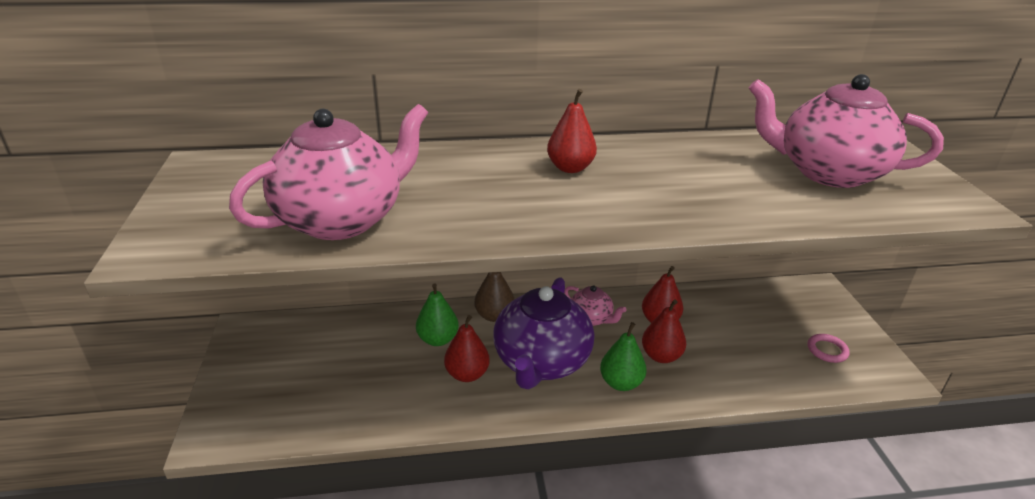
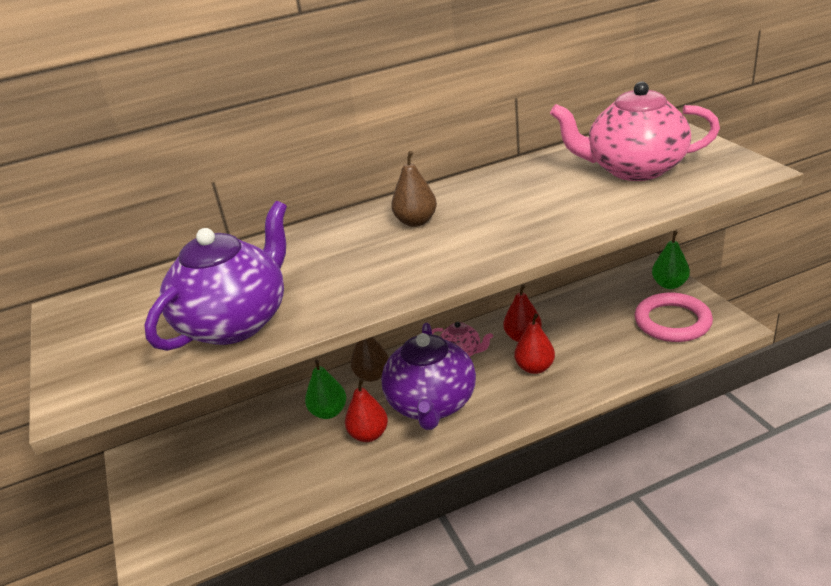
camera: 10 degrees left, 0 degrees up
(342, 219) = (236, 322): pink teapot -> purple teapot
(570, 168) = (416, 222): red pear -> brown pear
(621, 383) = (508, 401): green pear -> green pear (669, 284)
(827, 350) = (672, 322): pink ring -> pink ring, size x2.08

